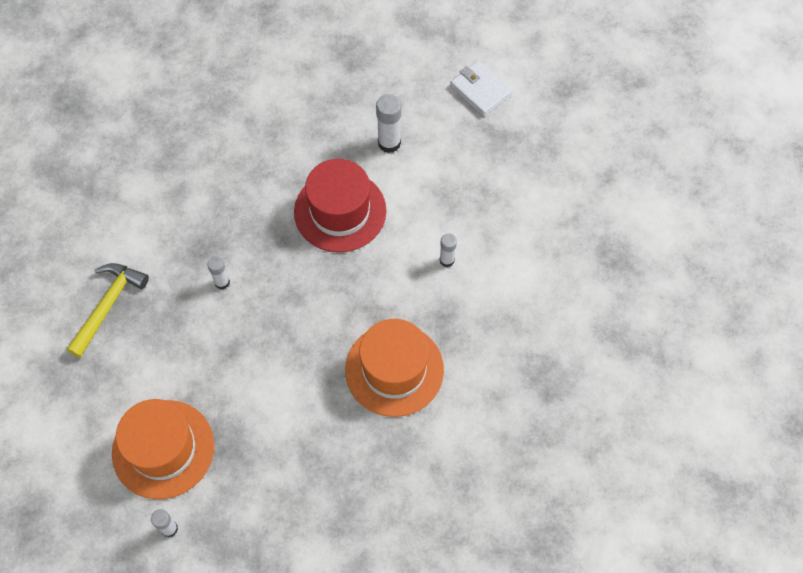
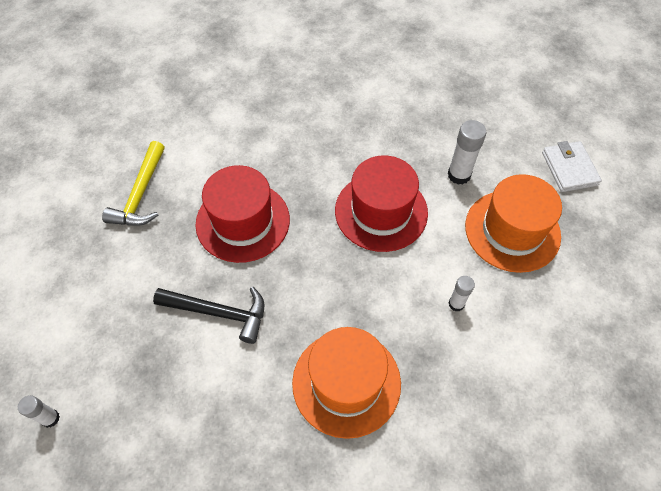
camera: 30 degrees right, 5 degrees down
(108, 305) = (141, 194): yellow hammer -> yellow hammer turned 135 degrees clockwise
(163, 449) = (97, 340): orange hat -> orange hat (512, 230)
(222, 282) = (243, 221): white glue stick -> red hat
(254, 371) = (219, 313): none -> black hammer

